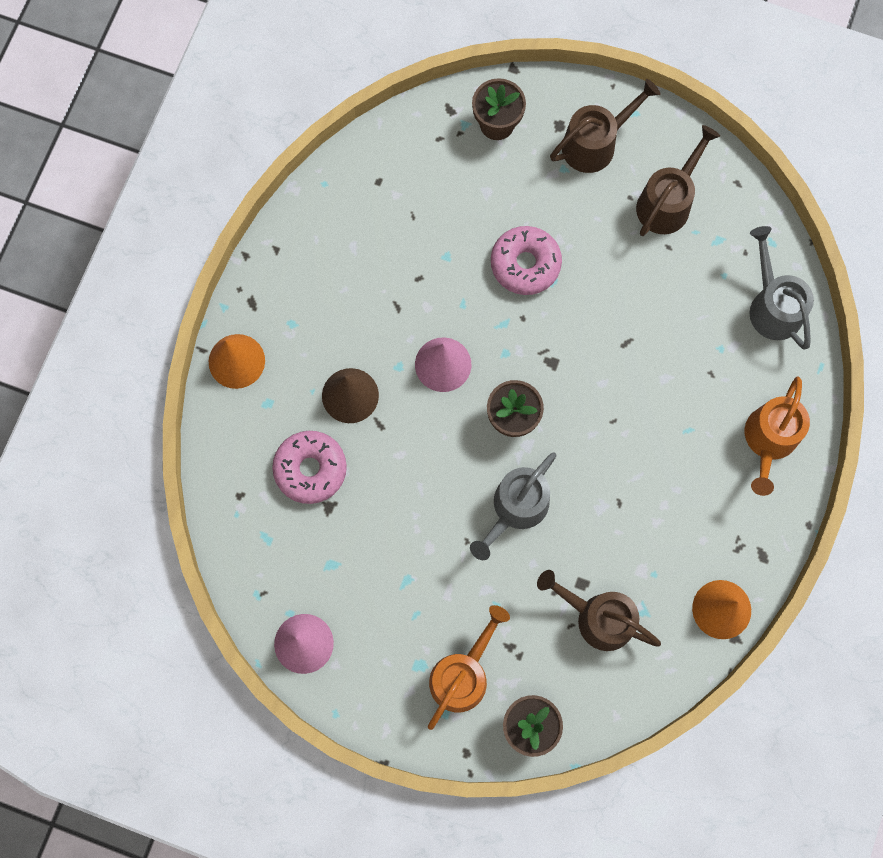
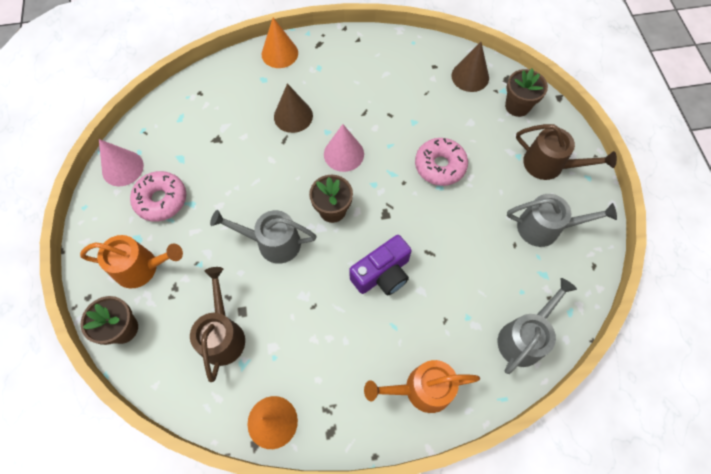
camera: 60 degrees right, 10 degrees down
(310, 469) = (235, 119): pink donut -> pink donut (161, 200)
(420, 149) = (470, 76): none -> brown cone
(623, 408) = (382, 274): none -> purple camera
(667, 202) = (545, 228): brown watering can -> grey watering can

